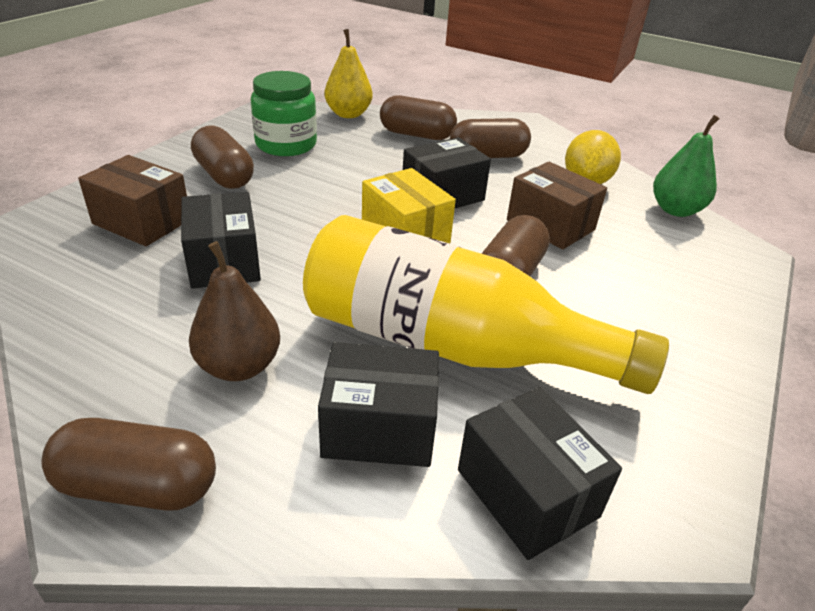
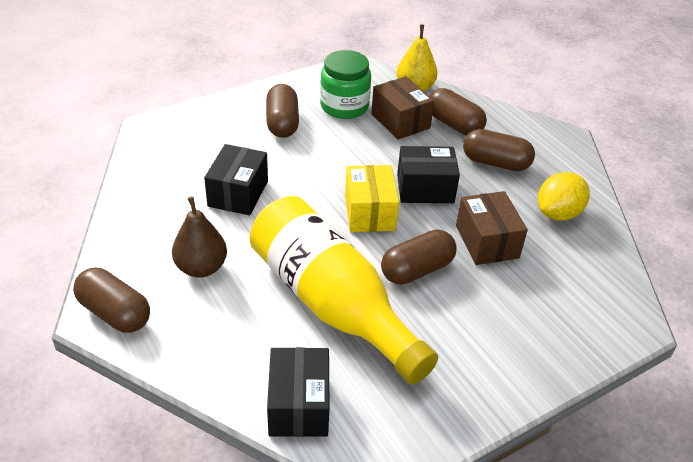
camera: 30 degrees right, 5 degrees up
(142, 221) = (209, 146): brown box -> brown box (400, 121)
(379, 428) = (249, 335): black box -> none
(675, 210) = (611, 265): green pear -> none

